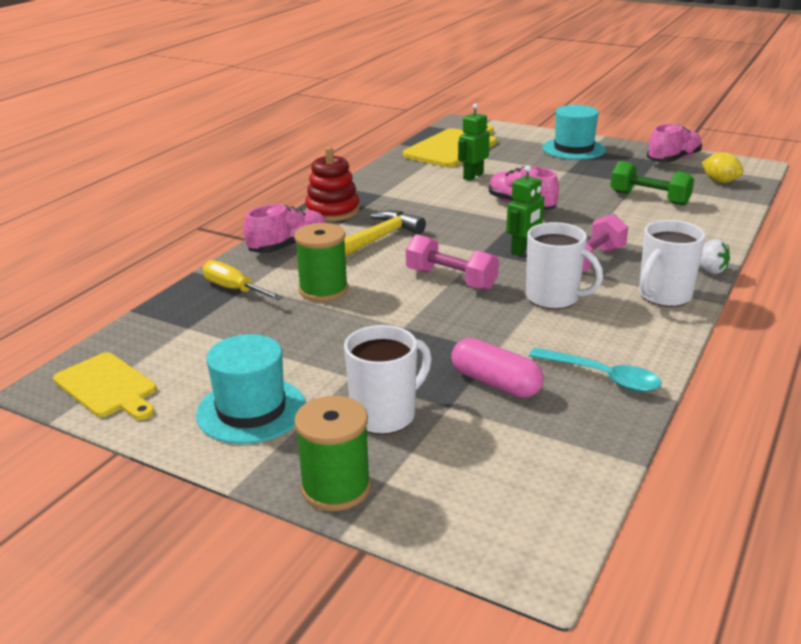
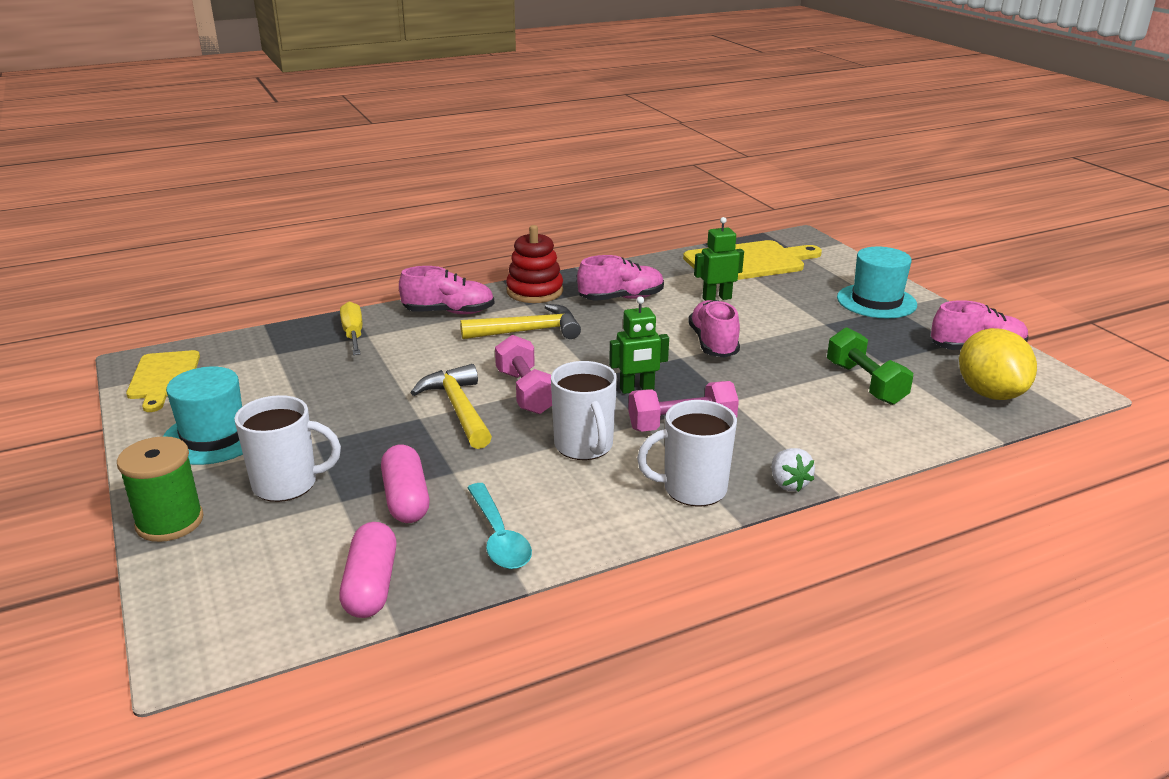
camera: 35 degrees right, 0 degrees up
(323, 290) = (413, 361): green spool -> none
(407, 196) = (621, 298): none -> pink shoe
(422, 309) = (458, 409): none -> yellow hammer
(576, 448) = (371, 585): none -> pink capsule
(720, 181) = (989, 393): yellow lemon -> yellow lemon, size x1.69

